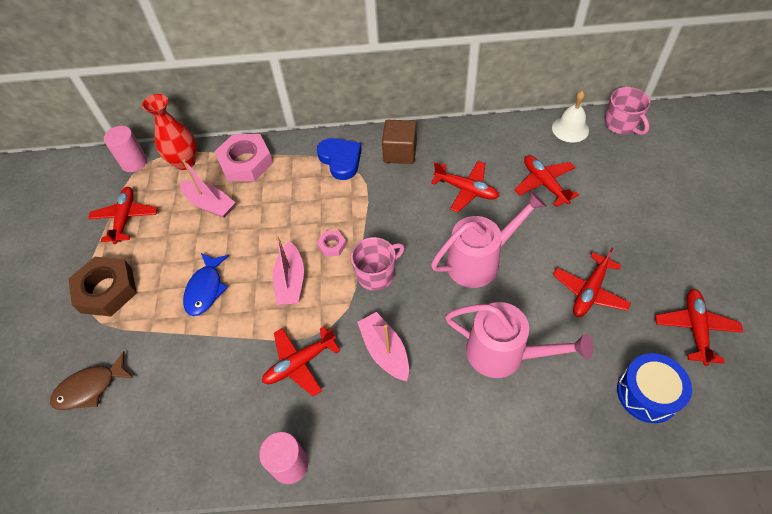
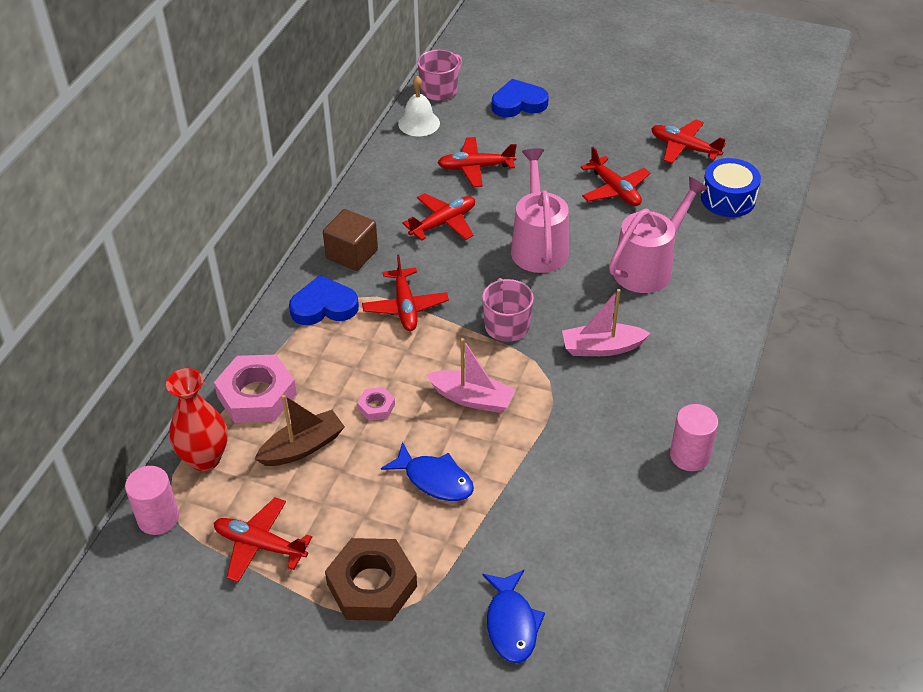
camera: 70 degrees left, 10 degrees down
(90, 388) = (511, 624): brown fish -> blue fish
(210, 204) = (302, 447): pink boat -> brown boat
(300, 363) = (581, 418): red plane -> red plane (405, 307)
(332, 245) = (445, 350): pink nut -> pink nut (376, 407)
(621, 124) = (440, 90): pink mug -> pink mug turned 45 degrees counterclockwise
(649, 179) = (518, 103): none -> blue heart

